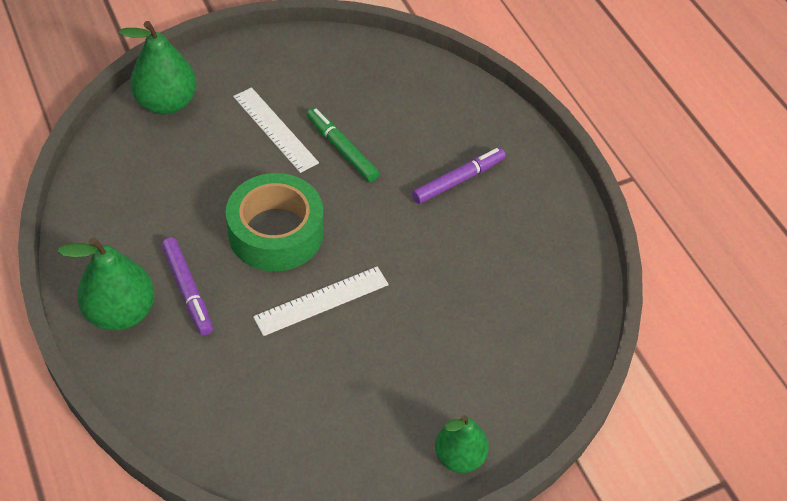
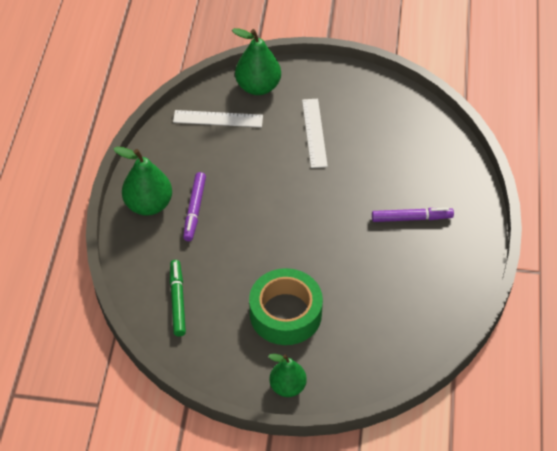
camera: 35 degrees right, 0 degrees up
(276, 232) = (270, 199): green tape -> green tape (285, 313)
(321, 301) = (269, 254): white ruler -> white ruler (218, 119)
(342, 149) = (348, 164): green marker -> green marker (177, 301)

